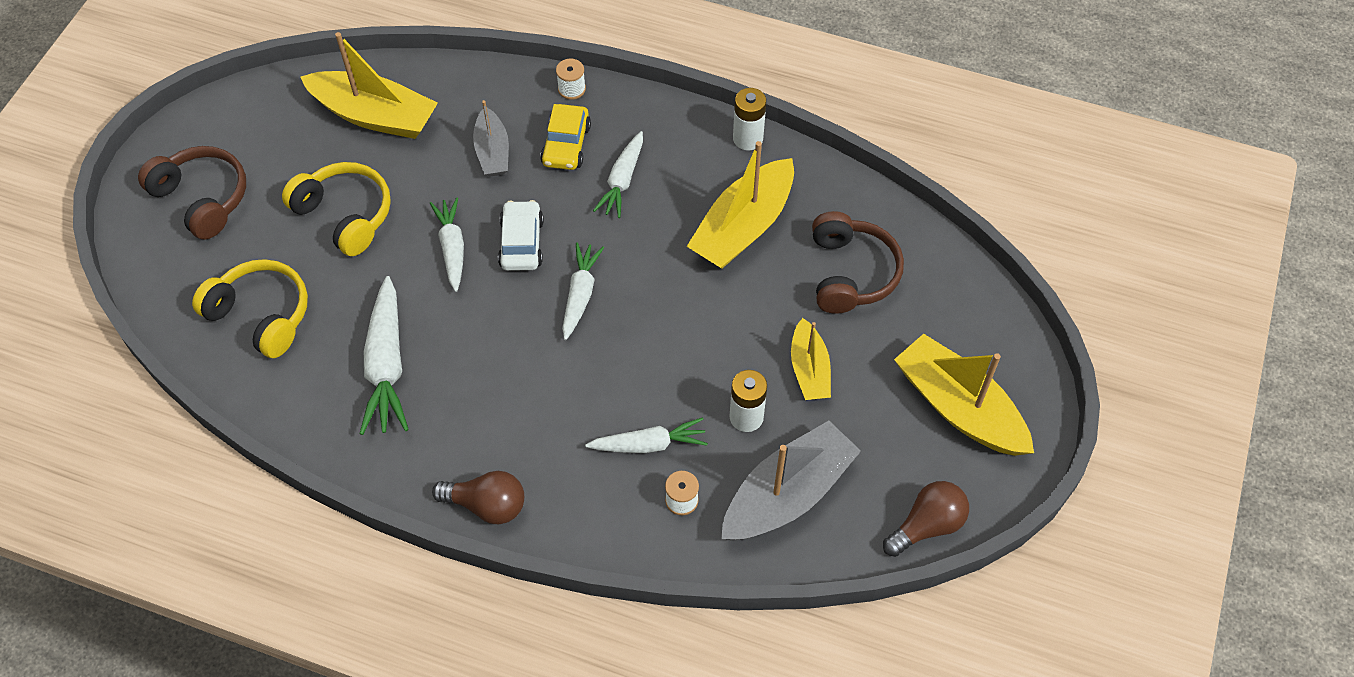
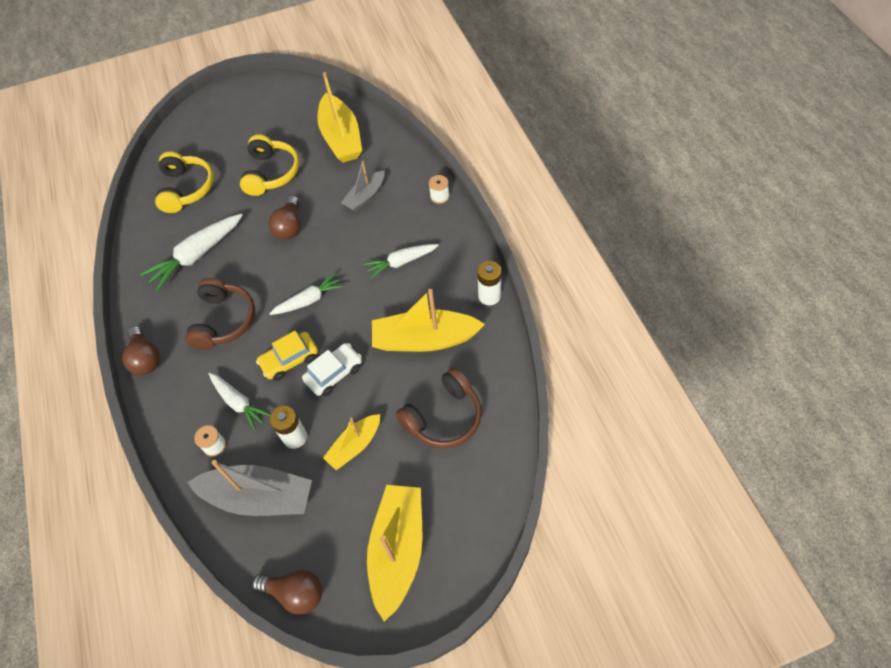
camera: 55 degrees right, 0 degrees up
(202, 198) = (233, 119): brown headphones -> brown headphones (224, 321)
(452, 248) = (289, 227): white carrot -> brown light bulb
(521, 243) = (319, 251): white car -> white car (334, 373)
(566, 145) = (400, 222): yellow car -> yellow car (289, 360)

